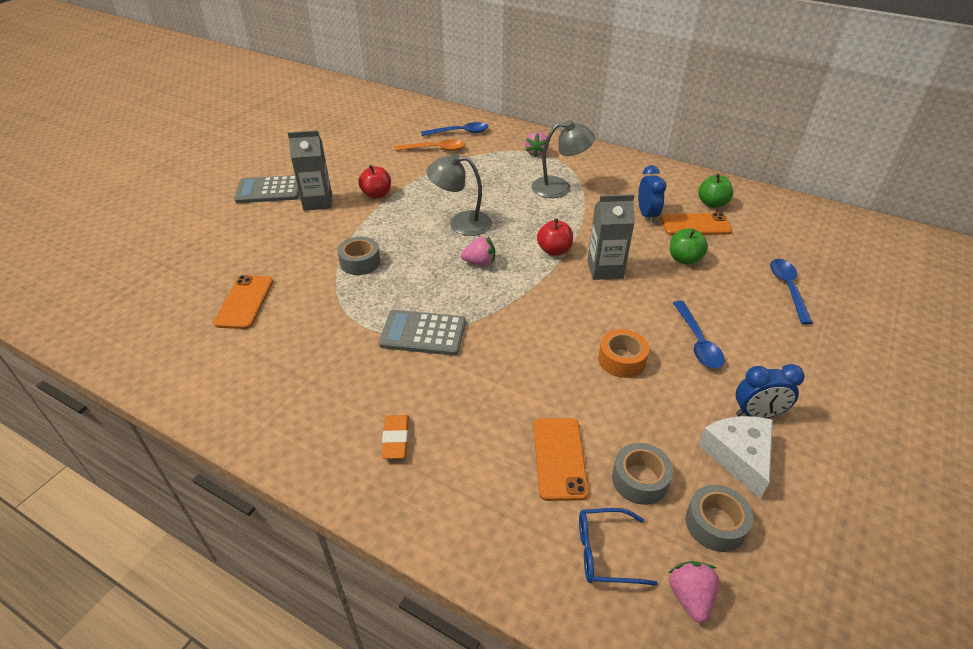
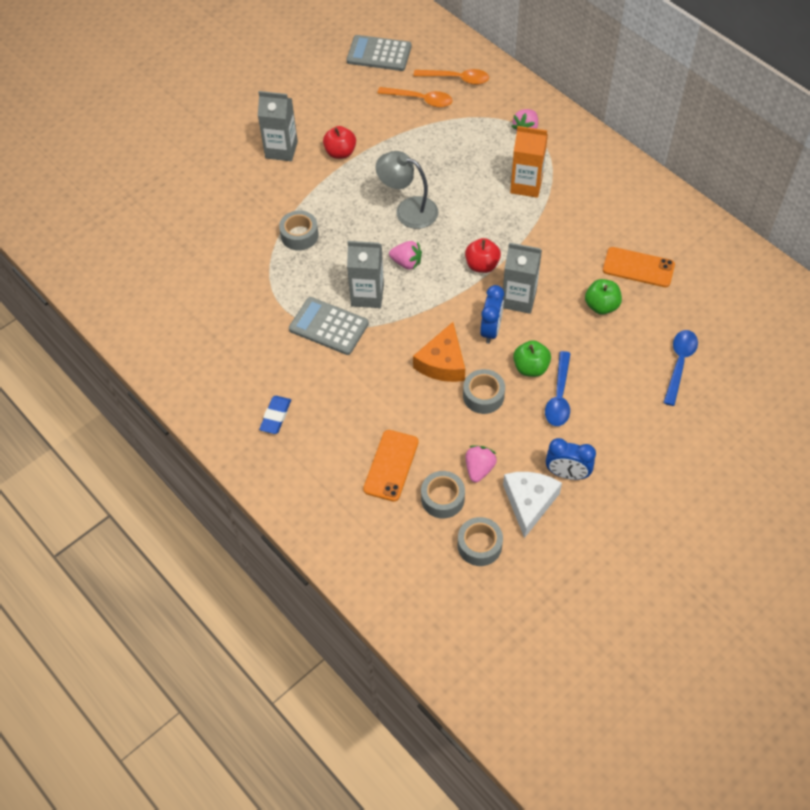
camera: 20 degrees right, 15 degrees up
(244, 302) = (191, 256): orange phone -> none
(269, 190) = (239, 123): grey calculator -> grey calculator (379, 54)
(396, 439) = (275, 416): orange eraser -> blue eraser
(452, 297) = (367, 295): none -> grey carton
(460, 132) = (457, 79): blue spoon -> orange spoon
(559, 187) = (526, 185): grey lamp -> orange carton
(561, 339) = (442, 362): none -> orange cheese
(605, 552) = (390, 541): blue glasses -> none
(621, 360) = (483, 396): orange tape -> grey tape
(647, 215) = (596, 243): blue clock -> blue clock (491, 330)
(690, 597) = (432, 586): pink strawberry -> pink strawberry (479, 469)
(712, 203) = (673, 244): green apple -> green apple (531, 367)

